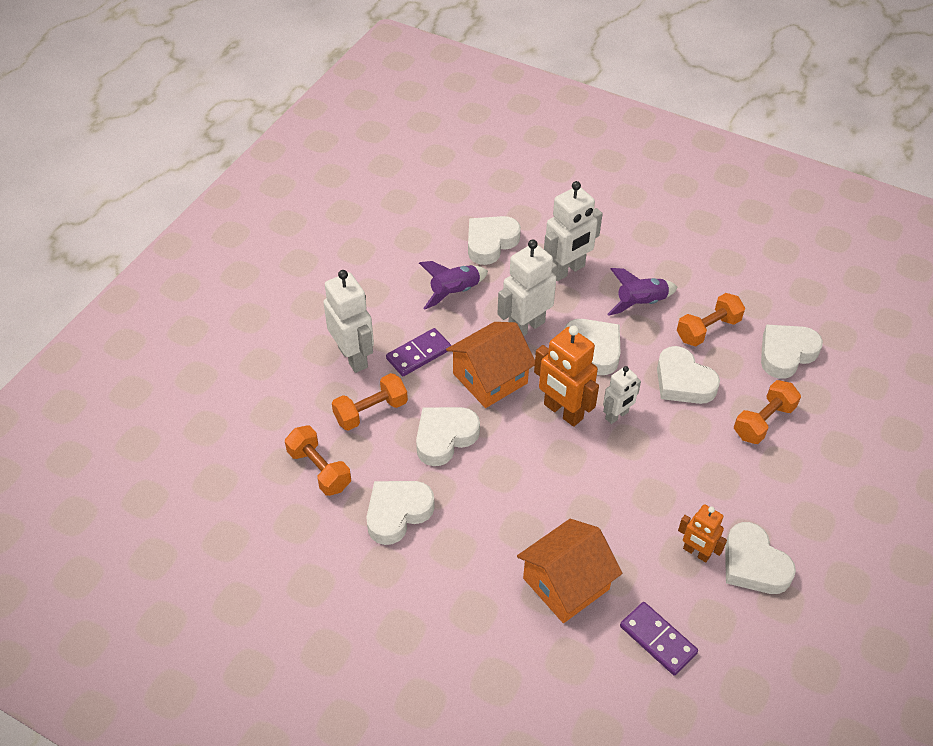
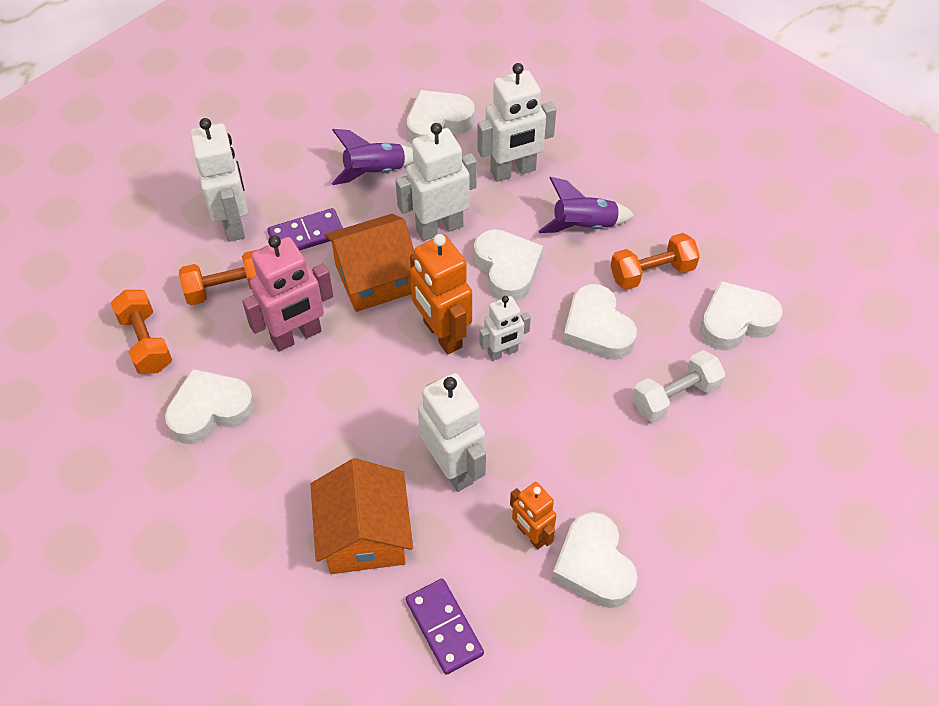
camera: 15 degrees right, 5 degrees up
(444, 438) = (296, 336): white heart -> pink robot
(566, 584) = (364, 535): orange house -> orange house turned 75 degrees counterclockwise
(614, 514) = (453, 467): none -> white robot
(763, 421) = (675, 396): orange dumbbell -> white dumbbell

